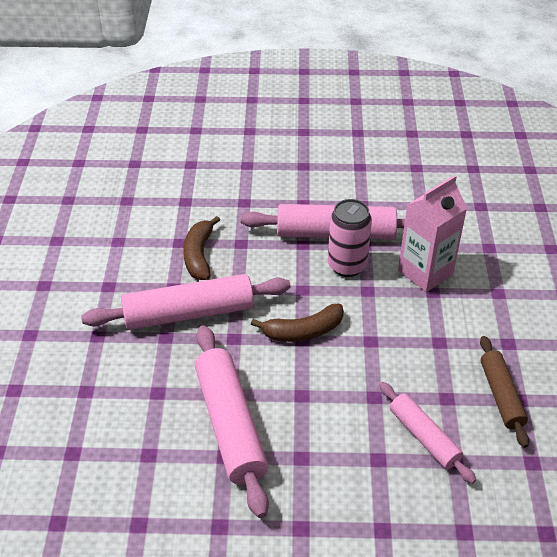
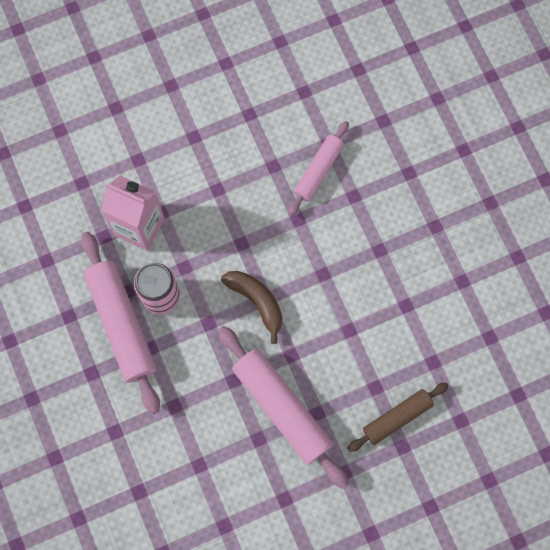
camera: 115 degrees left, 30 degrees up
(199, 255) = (208, 436): brown banana -> none
(230, 425) = (377, 315): pink rolling pin -> none
(501, 395) = (252, 128): brown rolling pin -> brown rolling pin (397, 418)

